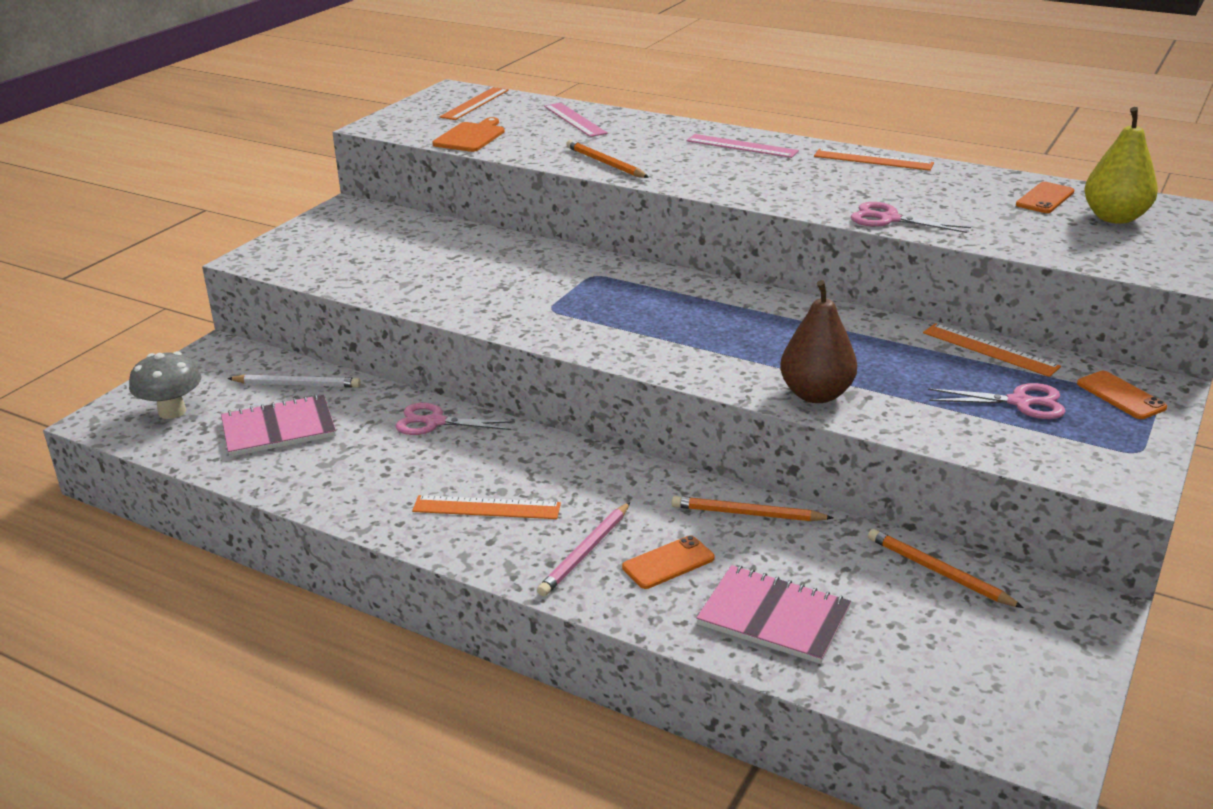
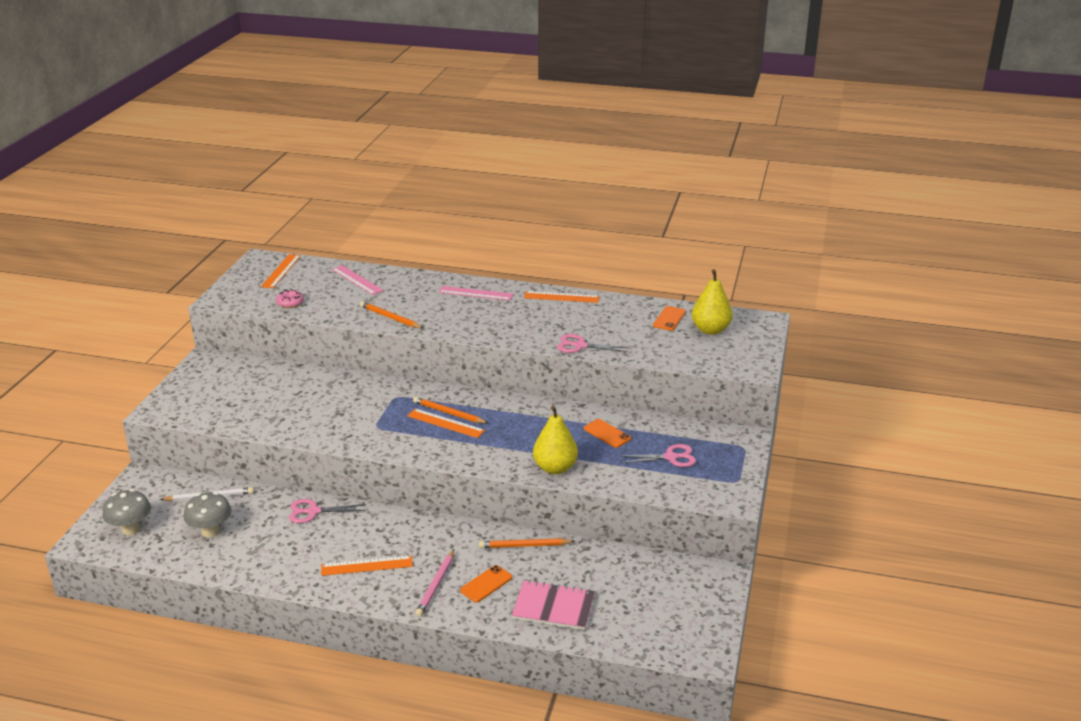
camera: 15 degrees left, 0 degrees up
(278, 429) = (210, 531): pink notebook -> grey mushroom
(471, 137) = (290, 303): orange cutting board -> pink donut
(816, 394) = (555, 468): brown pear -> yellow pear
(939, 572) = (639, 565): orange pencil -> orange pencil (449, 413)
(990, 350) = (649, 423): orange ruler -> orange ruler (445, 423)
(1121, 395) = (725, 445): orange phone -> orange phone (607, 433)

